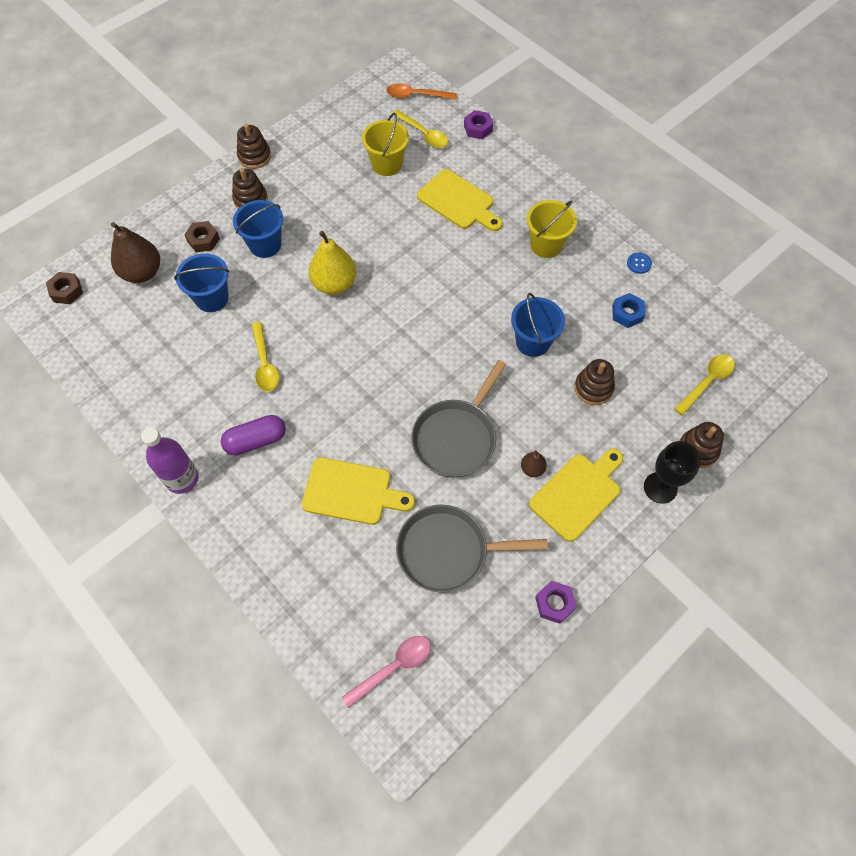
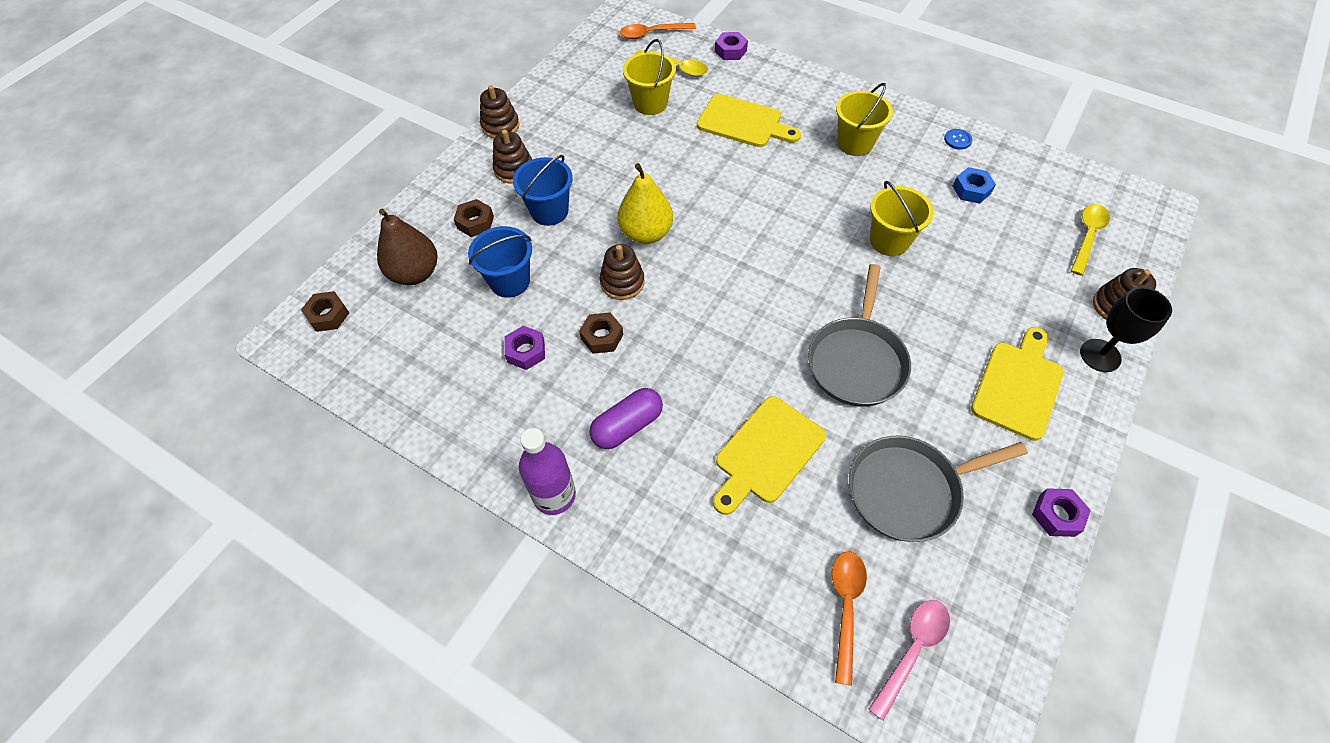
camera: 15 degrees left, 5 degrees down
(203, 360) = (526, 351): none -> purple nut
(265, 364) = (602, 337): yellow spoon -> brown nut
(352, 492) = (766, 453): yellow cutting board -> yellow cutting board turned 135 degrees clockwise
(359, 622) = (845, 607): none -> orange spoon
(532, 469) = (956, 372): brown pear -> none
(533, 342) = (889, 241): blue bucket -> yellow bucket
(593, 388) = (976, 271): brown stacking toy -> brown stacking toy (622, 282)

